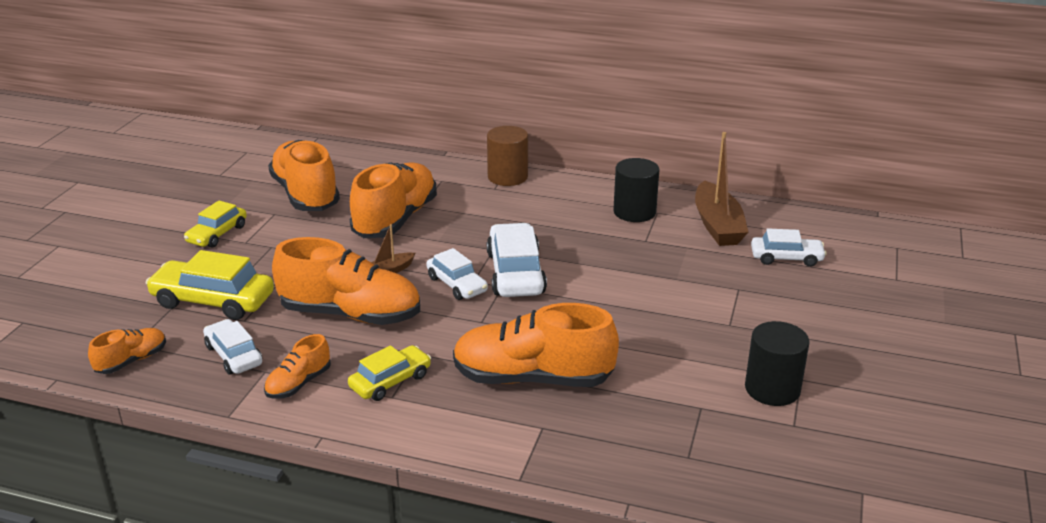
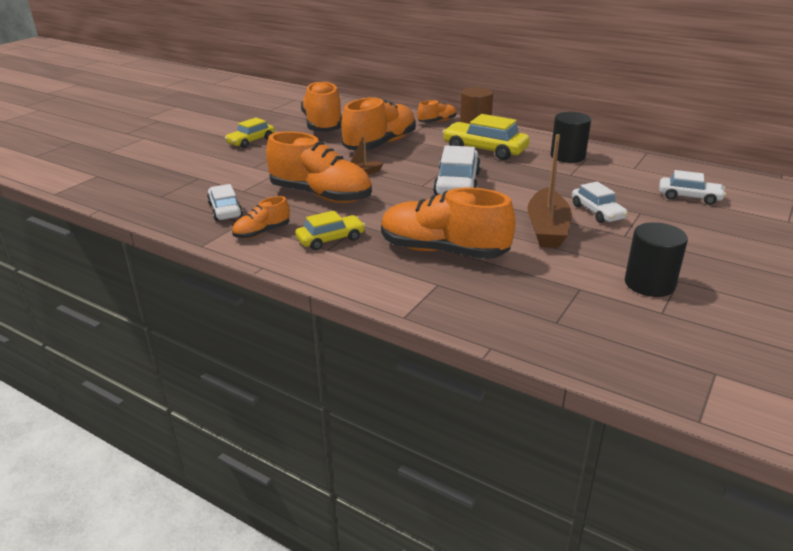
camera: 15 degrees right, 0 degrees up
(132, 361) = (154, 205): orange shoe -> orange shoe (437, 121)
(213, 300) = (228, 177): yellow car -> yellow car (485, 150)
(457, 284) = (408, 186): white car -> white car (597, 212)
(717, 225) = (635, 171): brown boat -> brown boat (547, 229)

